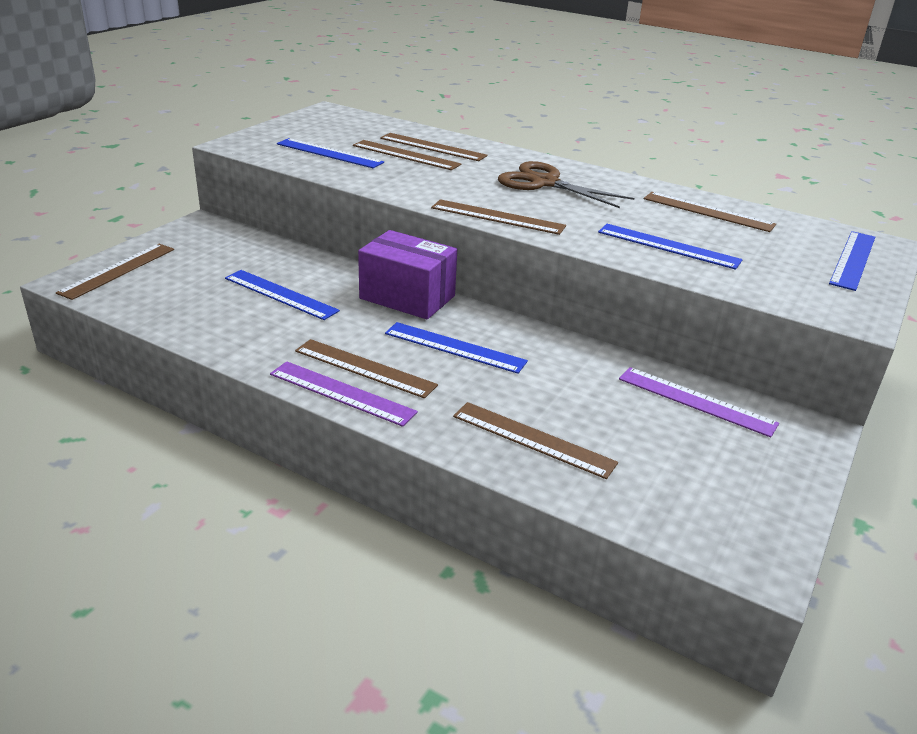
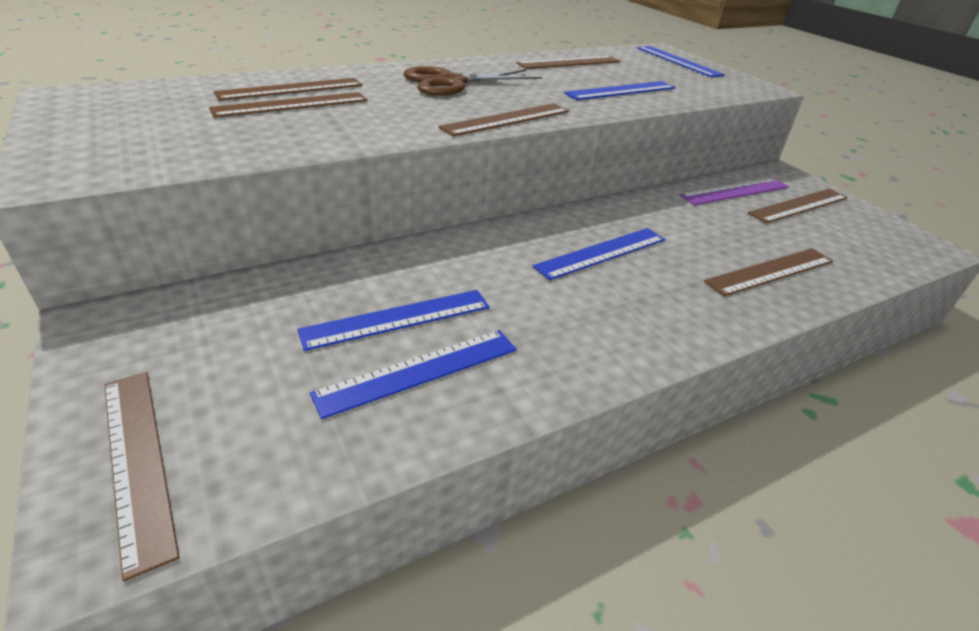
camera: 60 degrees left, 5 degrees up
(329, 153) = (213, 134): blue ruler -> blue ruler (419, 371)
(342, 393) = (654, 347): purple ruler -> none
(365, 368) = (611, 315): brown ruler -> brown ruler (799, 205)
(407, 297) = (483, 242): purple box -> none

